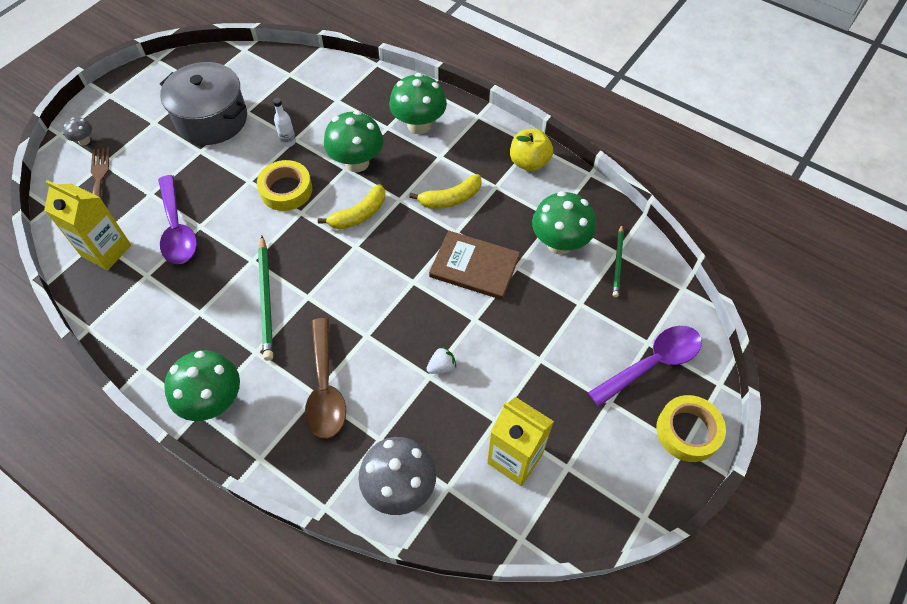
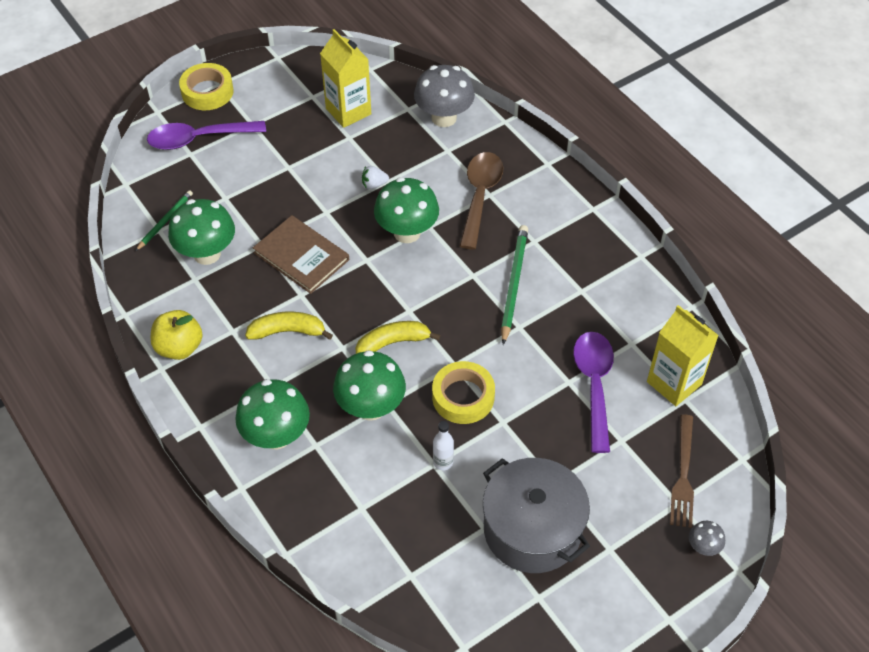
camera: 160 degrees left, 5 degrees down
(214, 401) = (579, 213): green mushroom -> green mushroom (407, 232)

